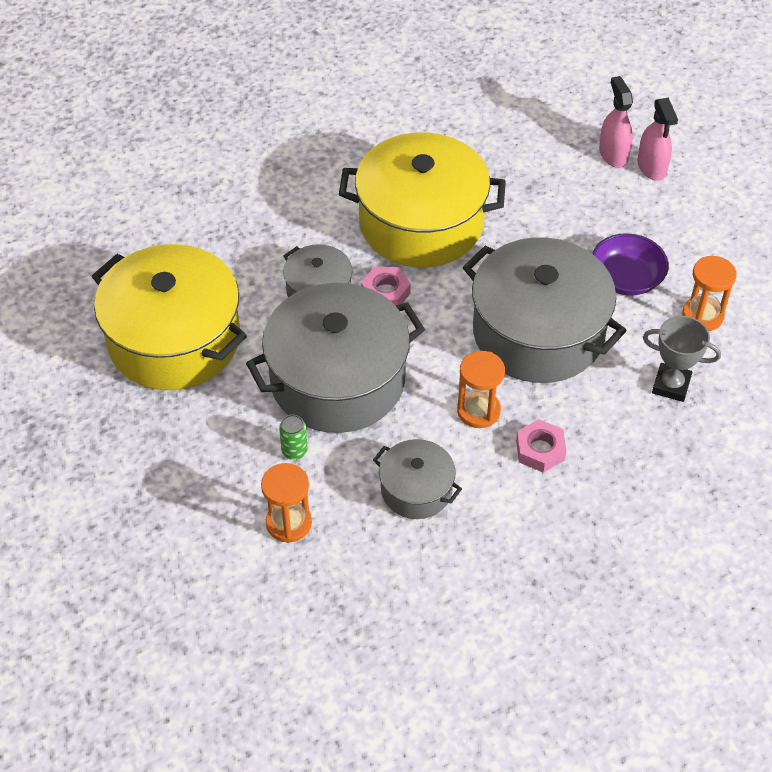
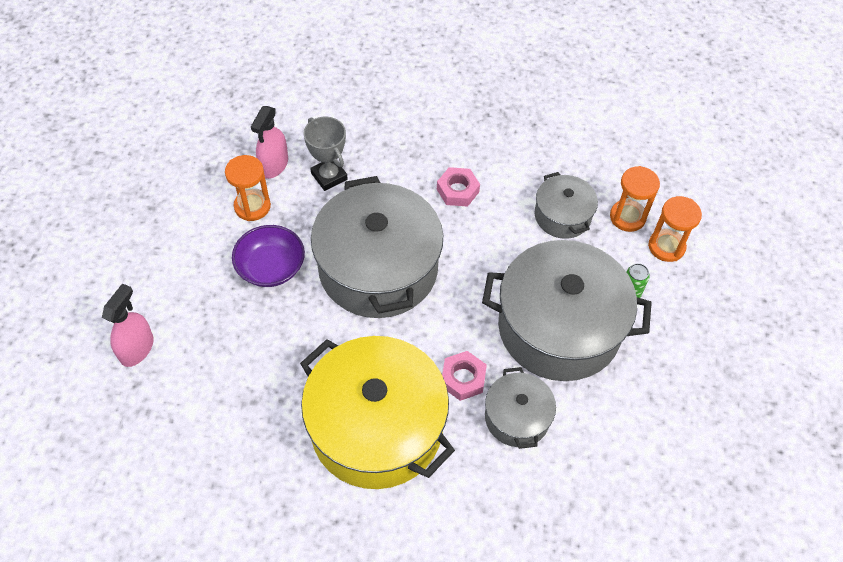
camera: 145 degrees left, 5 degrees up
(174, 340) = (671, 450): yellow pot -> none
(478, 411) = (475, 240): orange hourglass -> orange hourglass (627, 217)
(613, 154) = (150, 384): pink spray bottle -> pink spray bottle (274, 165)

